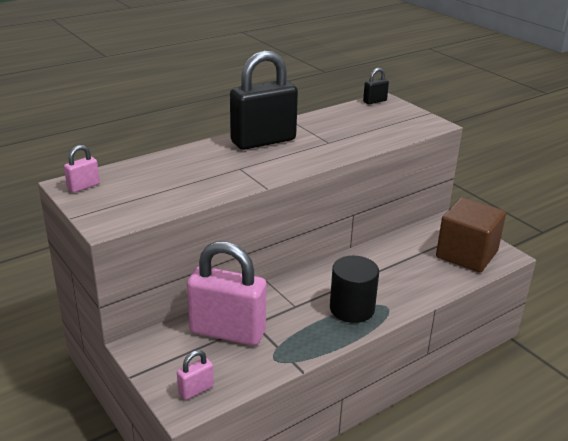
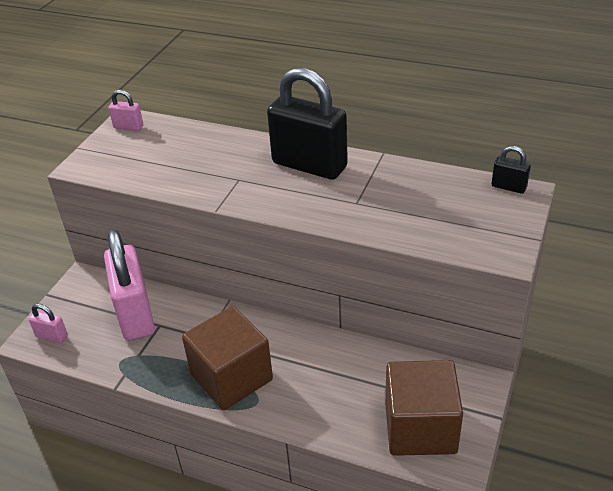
camera: 60 degrees right, 10 degrees up
(352, 309) = (231, 377): black cylinder -> brown cube

